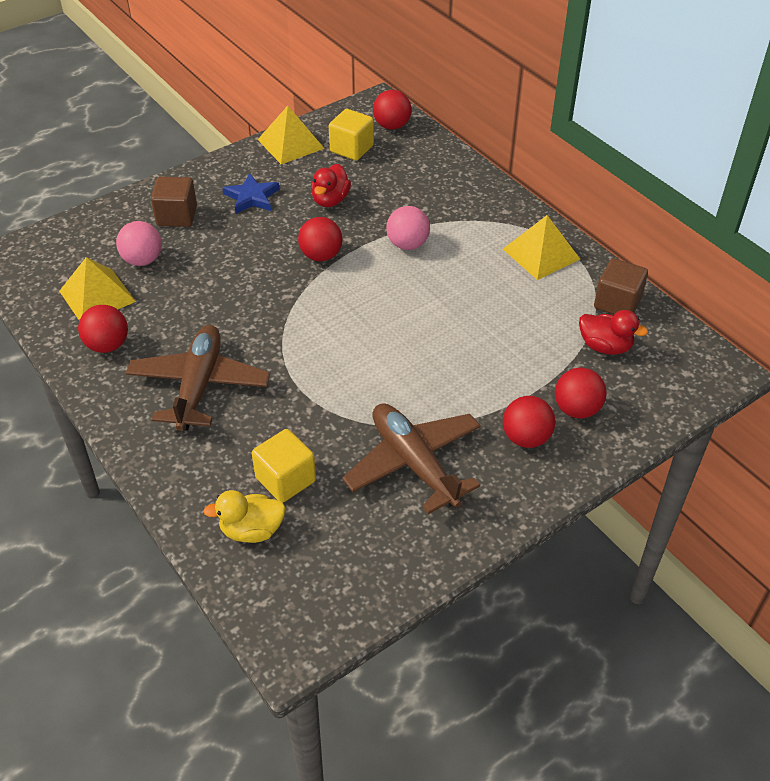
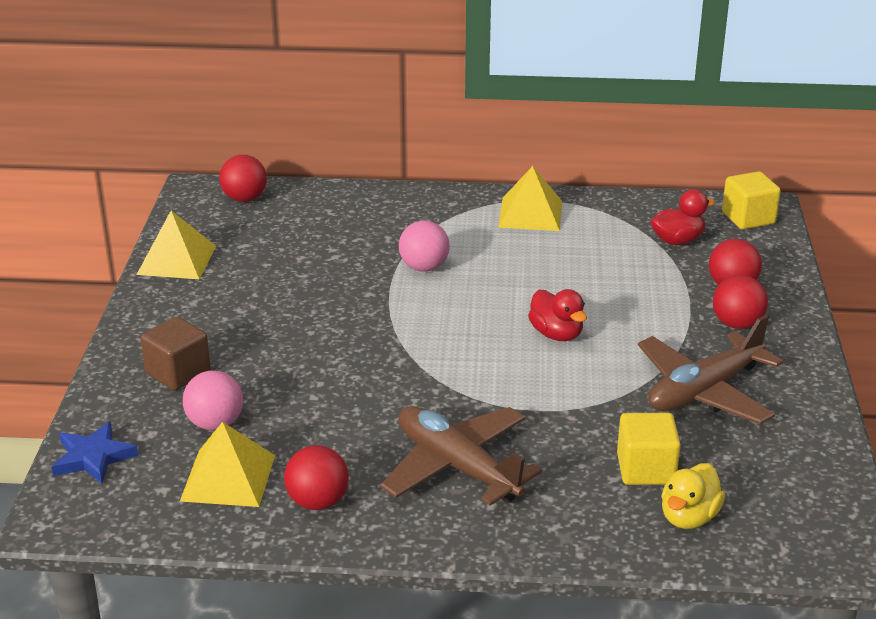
camera: 50 degrees left, 15 degrees down
(252, 197) = (222, 317): blue star -> blue star (93, 457)
(321, 256) = (371, 317): red ball -> none
(330, 200) = (299, 277): red duck -> red duck (556, 334)
(351, 149) = (242, 233): yellow cube -> yellow cube (748, 218)
(414, 463) = (704, 391): brown plane -> brown plane turned 45 degrees counterclockwise
(617, 303) = (635, 211): brown cube -> none

